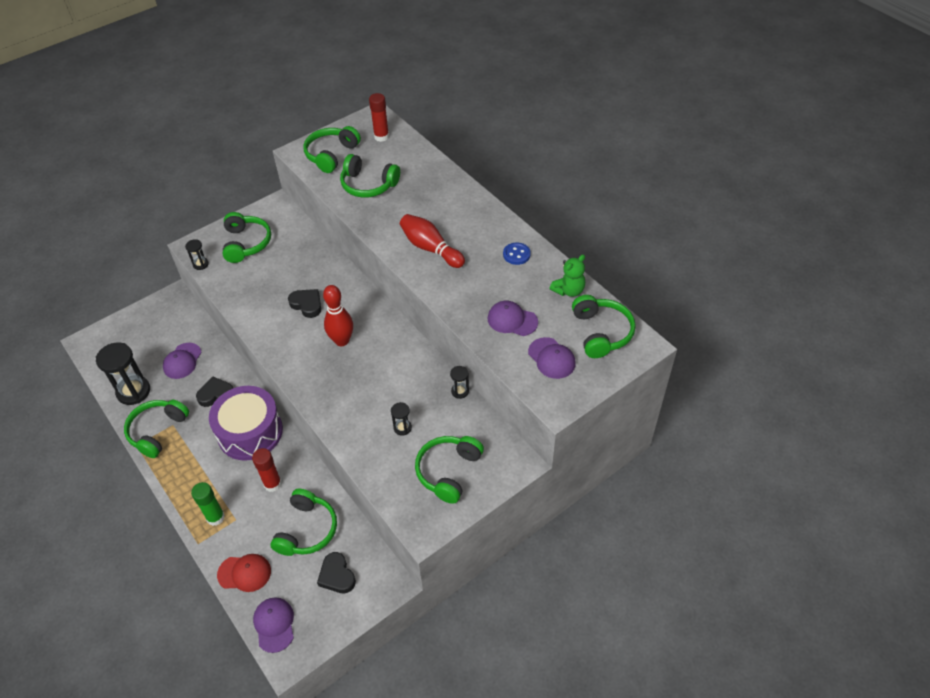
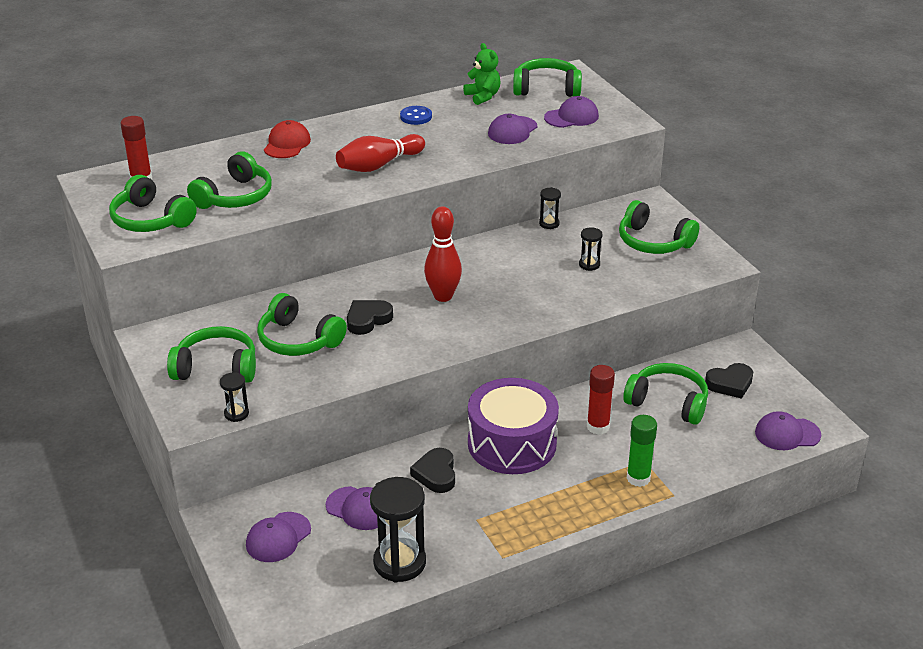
camera: 80 degrees left, 15 degrees down
(157, 328) = (278, 537): none -> purple cap
(157, 431) = (483, 535): green headphones -> green headphones (298, 340)
(244, 573) = (720, 455): red cap -> red cap (287, 144)

